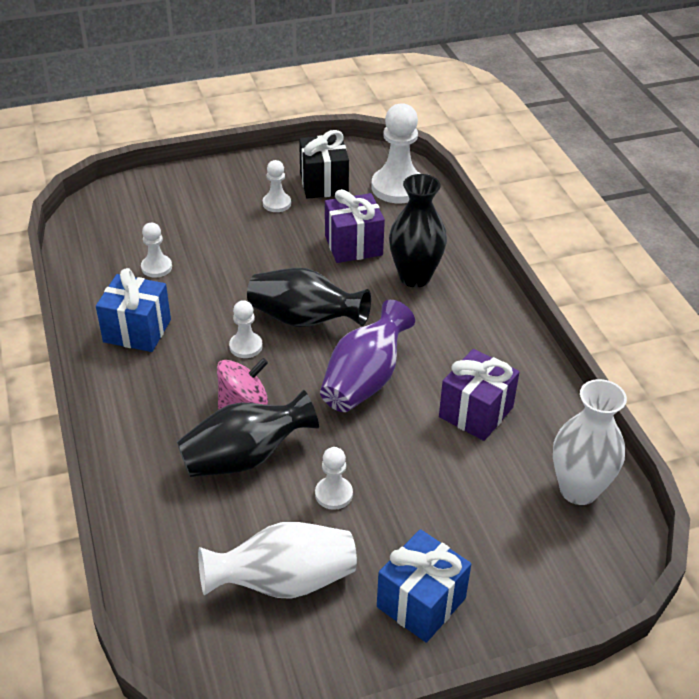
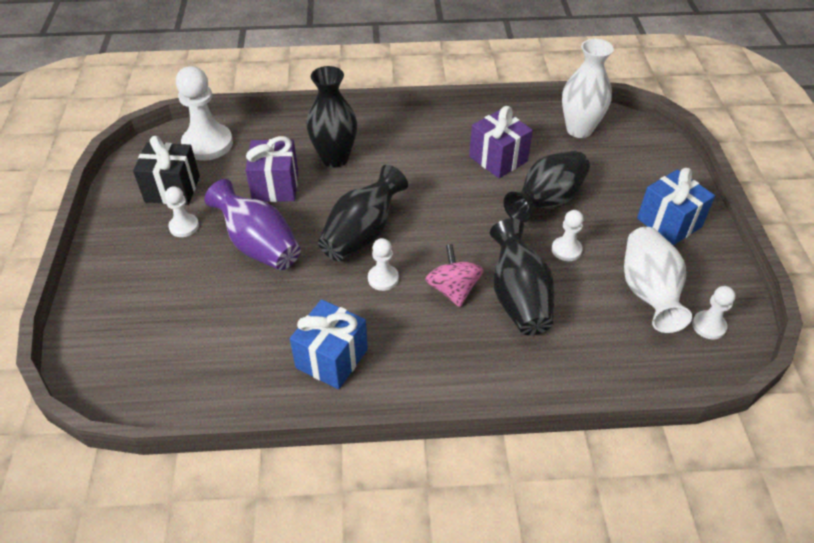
camera: 75 degrees left, 5 degrees up
(156, 267) = (238, 333): white pawn -> white pawn (709, 326)
(365, 380) = (448, 210): purple vase -> purple vase (259, 245)
(413, 467) = (546, 202): none -> black vase

